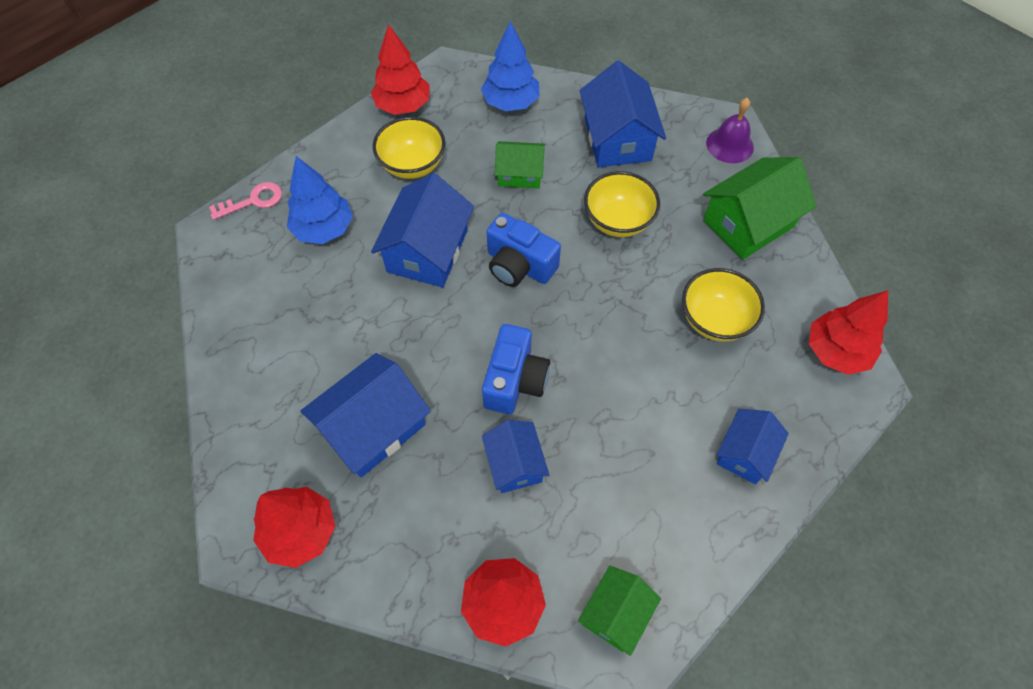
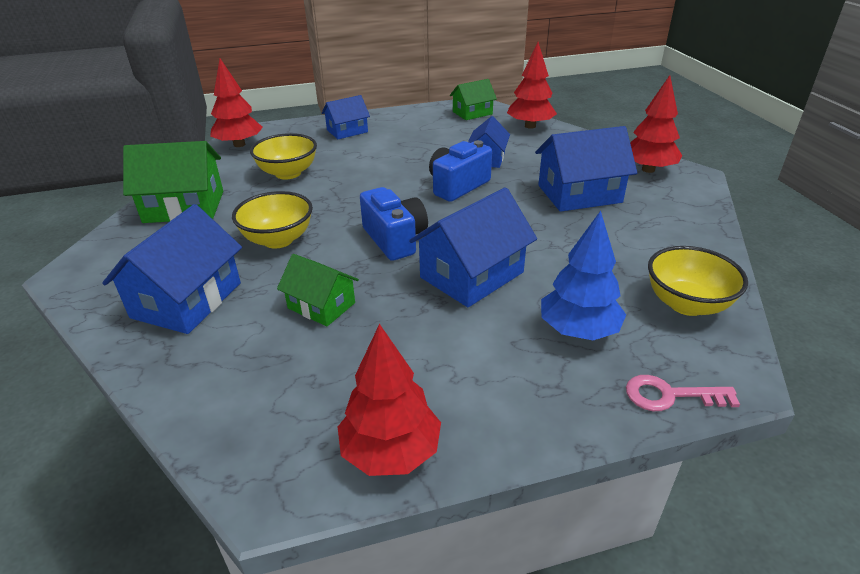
camera: 150 degrees left, 25 degrees down
(412, 165) = (433, 360): yellow bowl -> yellow bowl (686, 304)
(511, 103) = (245, 389): blue tree -> none
(729, 145) = (103, 257): purple bell -> none

